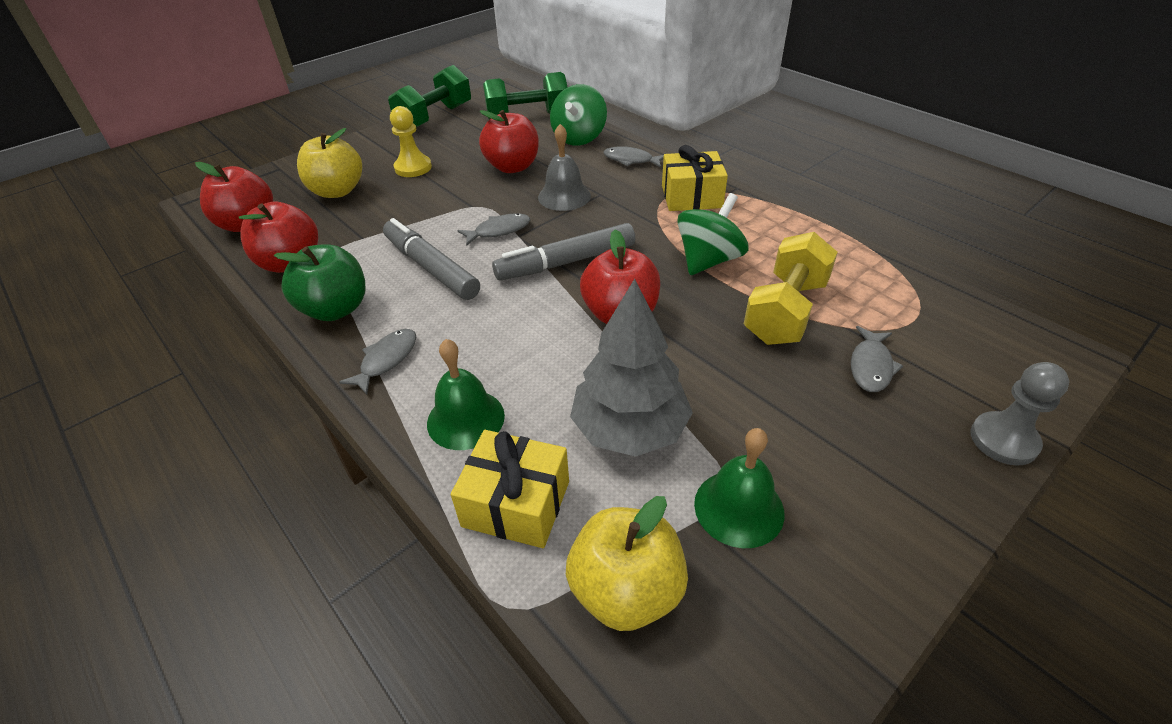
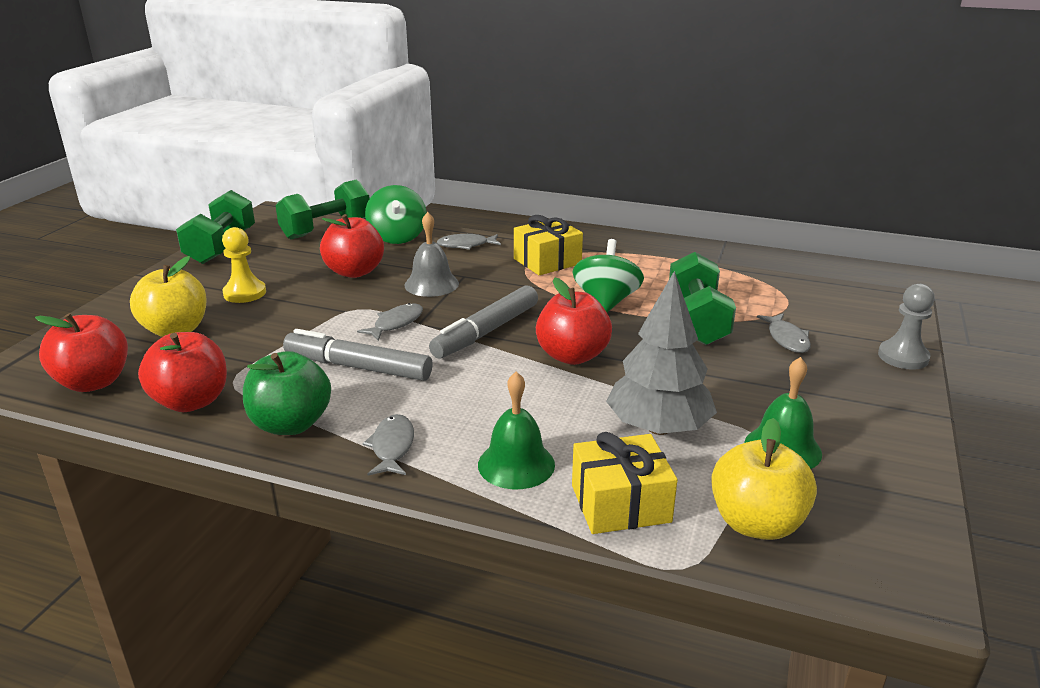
camera: 30 degrees left, 15 degrees down
(785, 311) = (697, 321): yellow dumbbell -> green dumbbell

